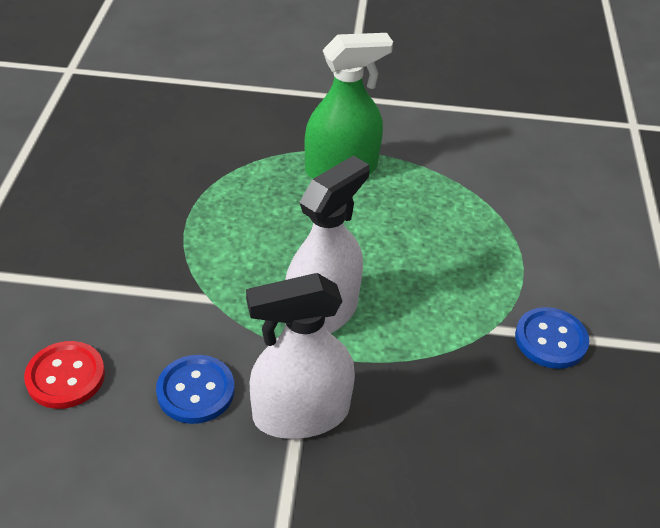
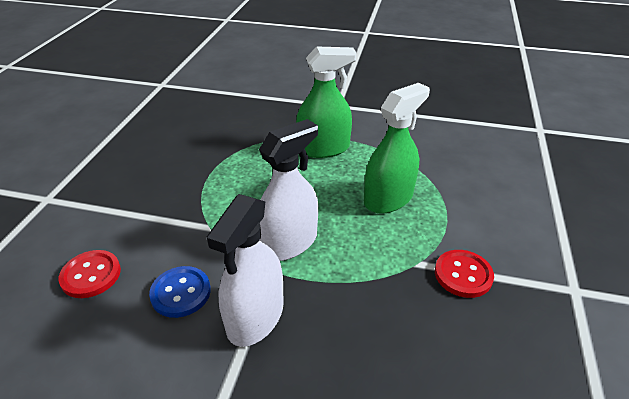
camera: 10 degrees right, 5 degrees down
(301, 414) = (255, 316): white spray bottle -> white spray bottle turned 60 degrees counterclockwise
(443, 241) = (388, 198): none -> green spray bottle
(550, 340) = (463, 275): blue button -> red button

